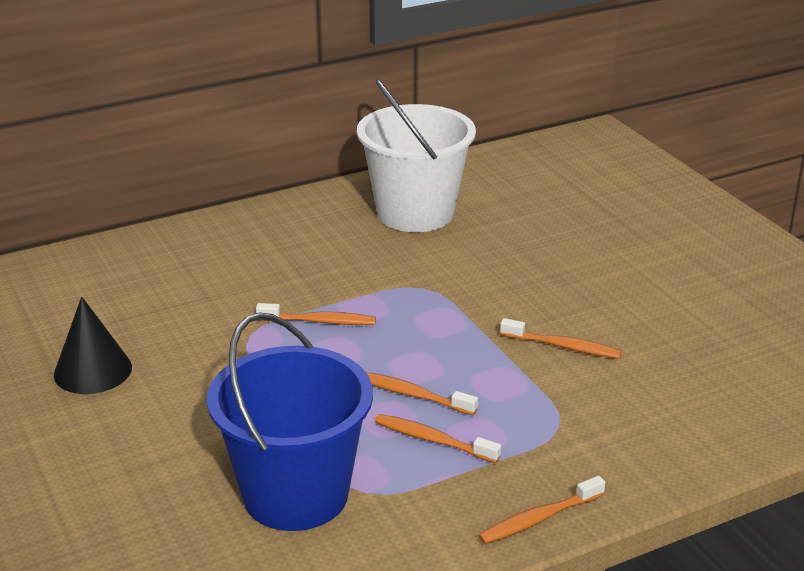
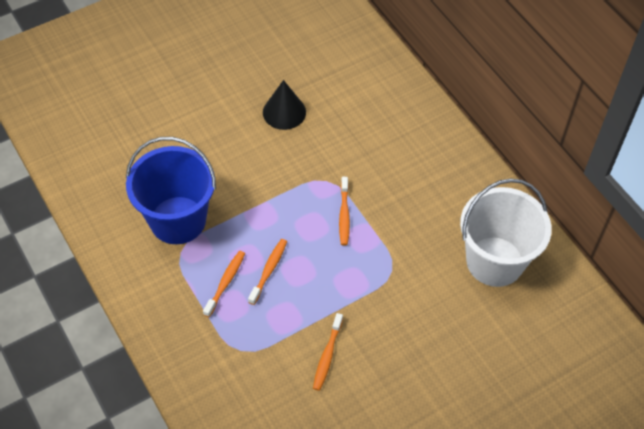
camera: 85 degrees right, 25 degrees up
(538, 519) = (156, 337): orange toothbrush -> none

